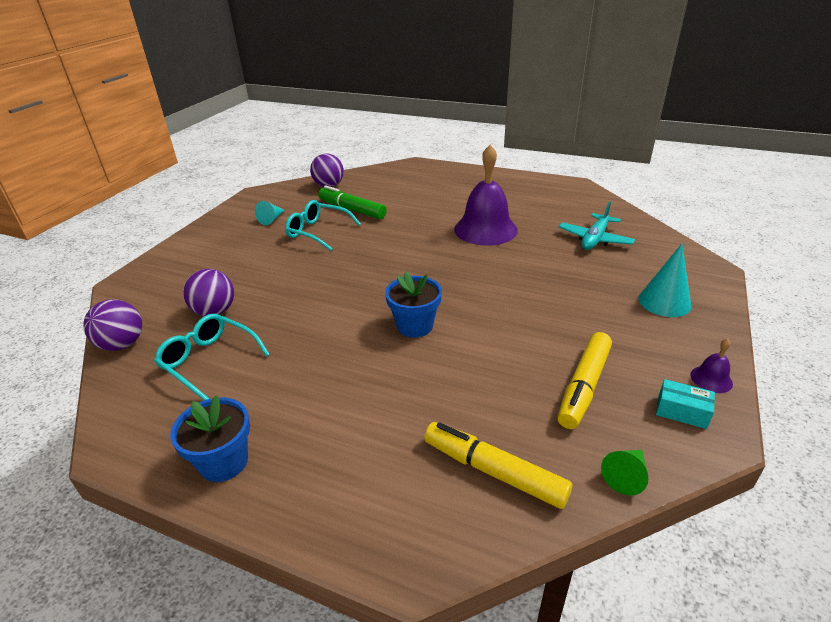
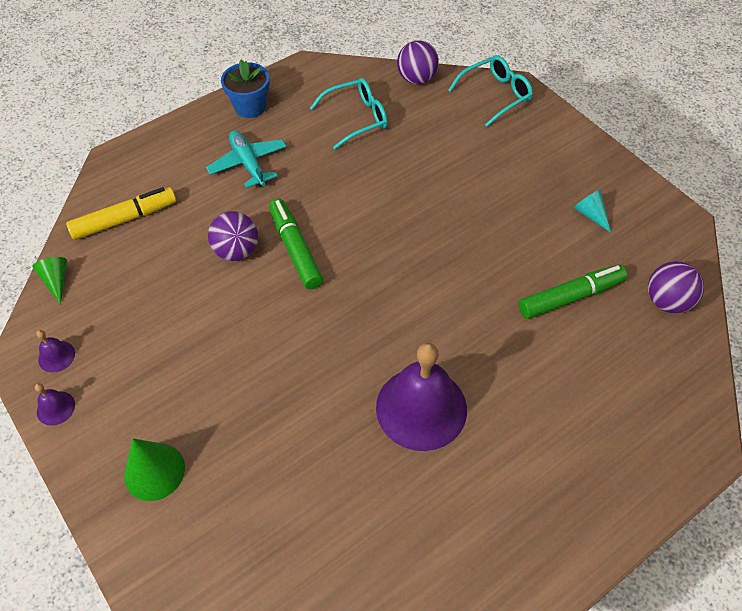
camera: 120 degrees right, 20 degrees up
(215, 311) = (423, 133): purple ball -> purple ball (236, 251)
(318, 232) = (529, 244): turquoise glasses -> turquoise glasses (495, 95)
(414, 326) = (295, 249): blue flower pot -> green marker
(583, 386) = (133, 315): yellow marker -> none
(594, 239) = (309, 514): turquoise plane -> turquoise plane (248, 164)
(664, 302) = (154, 471): turquoise cone -> green cone
(681, 411) = (56, 356): turquoise box -> purple bell

